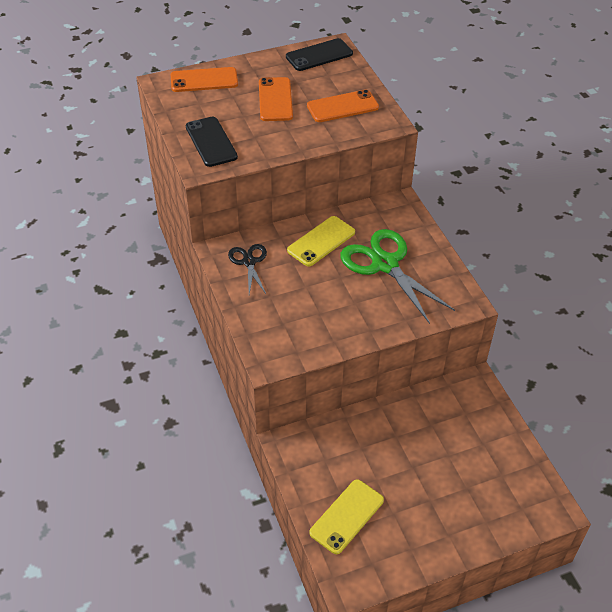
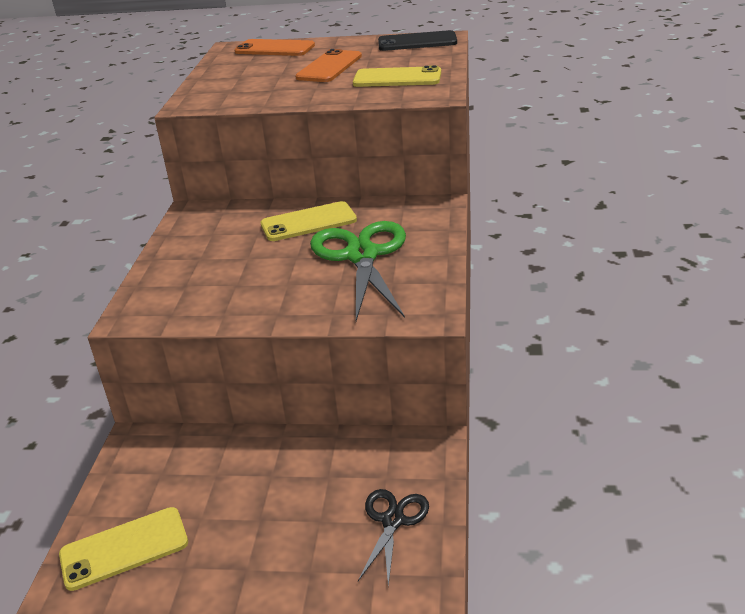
camera: 30 degrees right, 15 degrees down
(211, 142) = (223, 88): black phone -> none
(249, 262) = (211, 225): black scissors -> black scissors (393, 521)
(342, 107) = (397, 78): orange phone -> yellow phone

